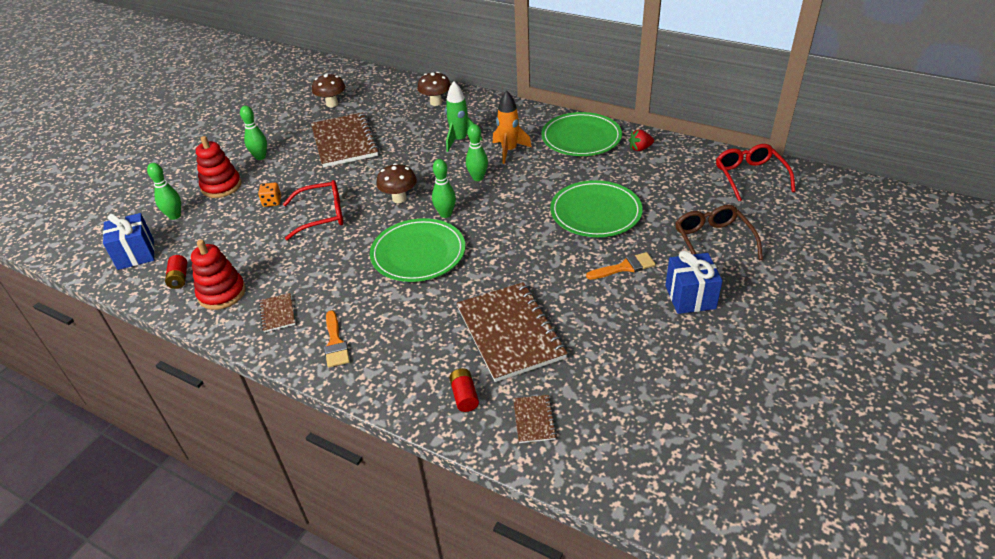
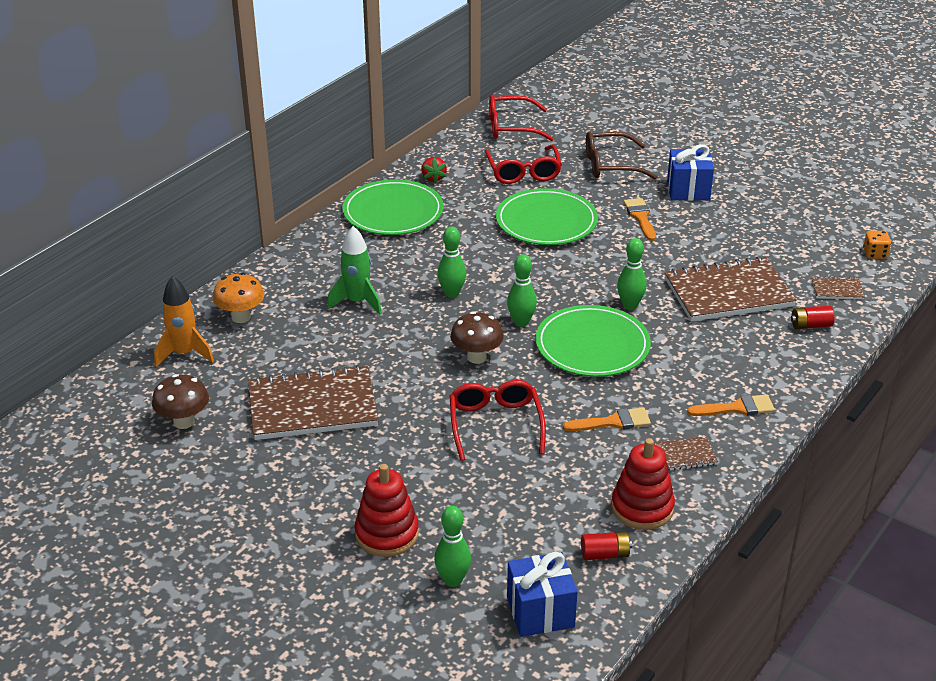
camera: 85 degrees left, 5 degrees down
(260, 157) = (317, 496): green bowling pin -> green bowling pin (630, 305)
(272, 202) = (447, 474): orange dice -> orange dice (875, 254)
(321, 271) = (613, 422): none -> orange brush
(436, 102) = (241, 317): brown mushroom -> orange mushroom
(509, 151) = (400, 265): orange rocket -> orange rocket (184, 354)
(672, 192) = (523, 172): none -> red glasses

